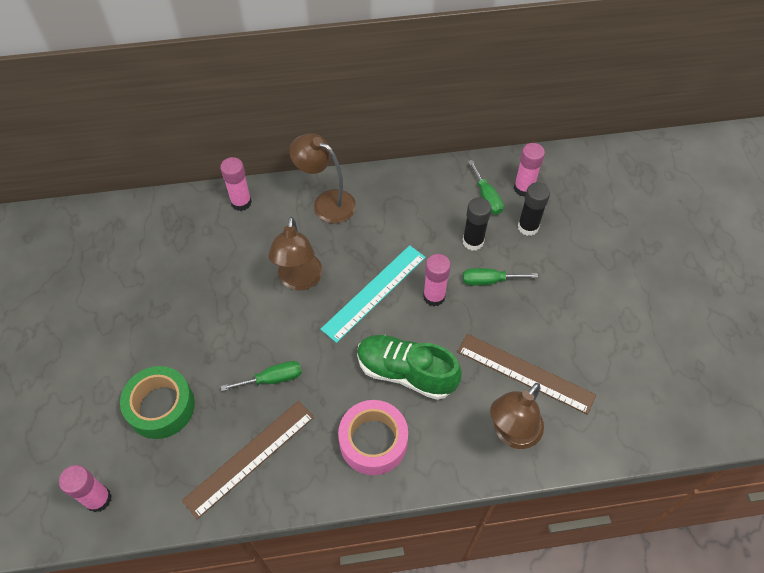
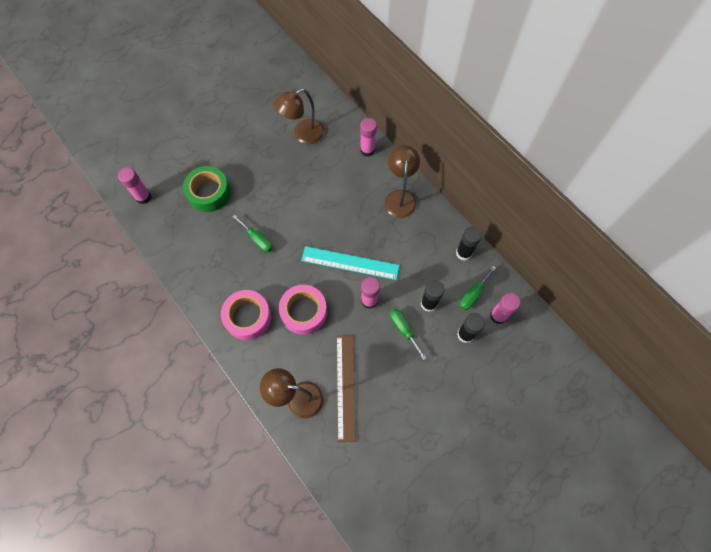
camera: 60 degrees right, 10 degrees up
(250, 458) = (203, 256): brown ruler -> none
(299, 280) = (332, 215): brown lamp -> brown lamp (303, 134)
(406, 372) = (304, 312): green shoe -> pink tape
(434, 180) = (463, 253): none -> black glue stick

